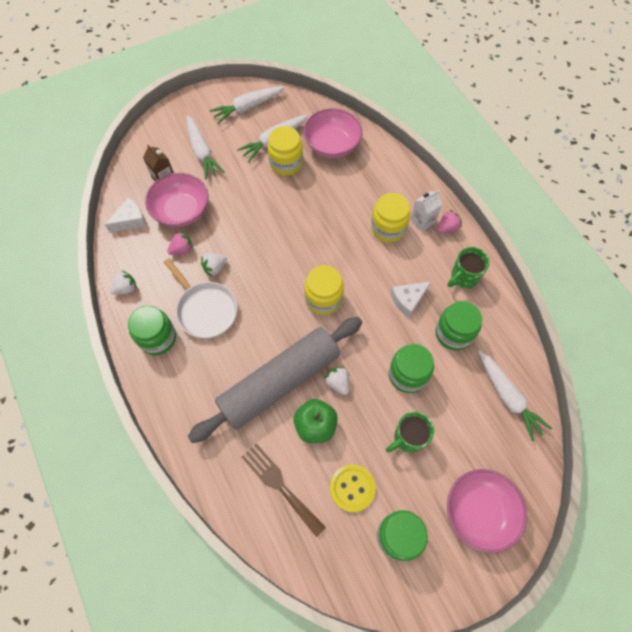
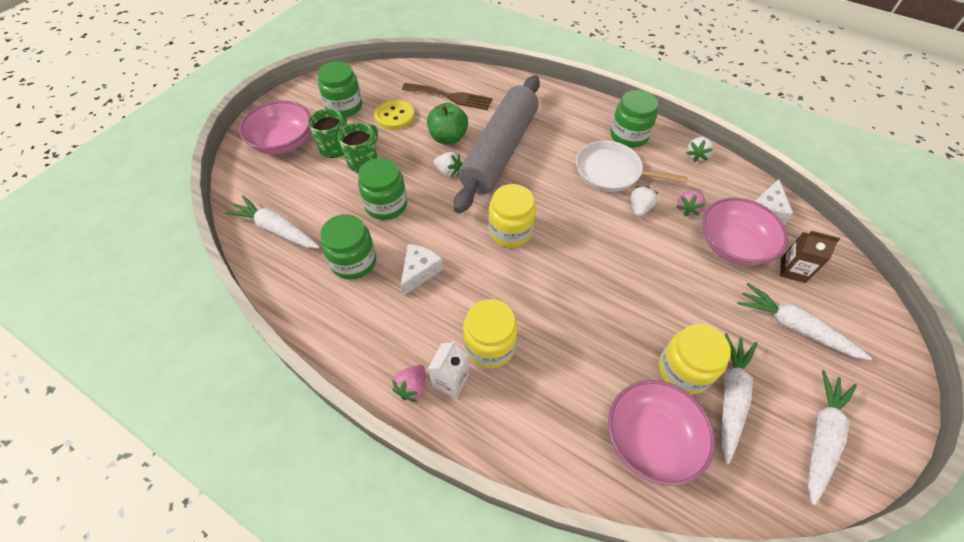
camera: 150 degrees right, 10 degrees down
(463, 277) = (365, 328): green mug -> green mug (335, 147)

